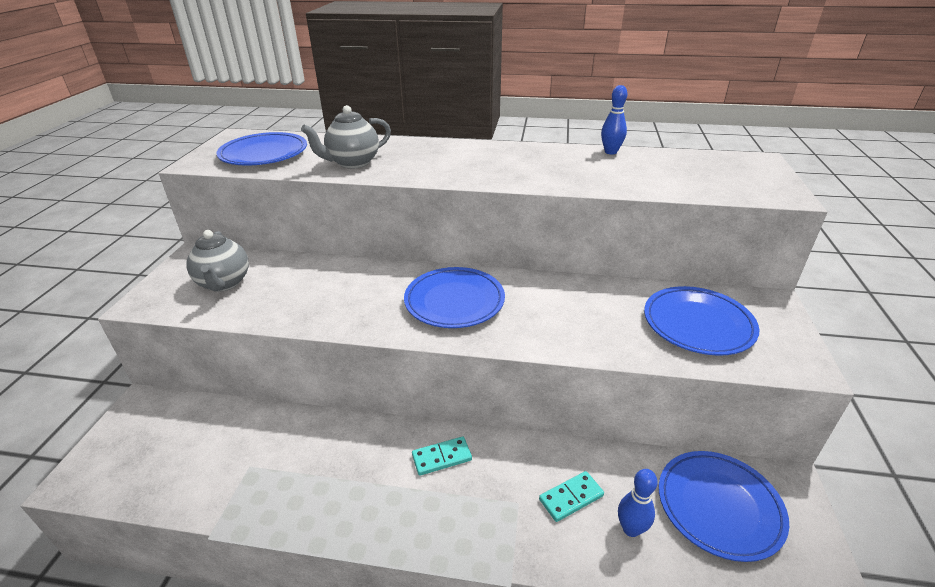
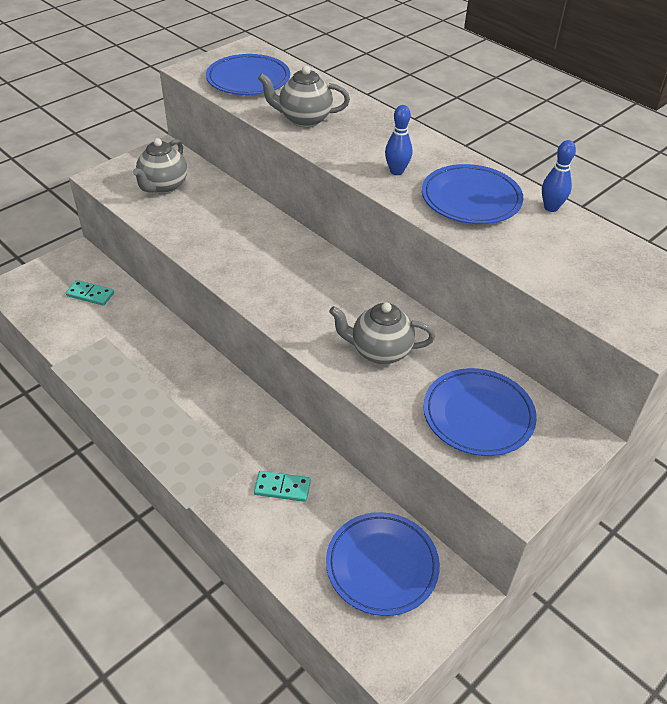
camera: 35 degrees right, 10 degrees up
(442, 457) = (225, 406): turquoise domino -> turquoise domino (90, 294)
(454, 301) = (305, 287): blue plate -> blue plate (471, 199)
(573, 318) = (380, 351): none -> grey teapot
(631, 529) = (299, 533): blue bowling pin -> blue bowling pin (396, 171)

